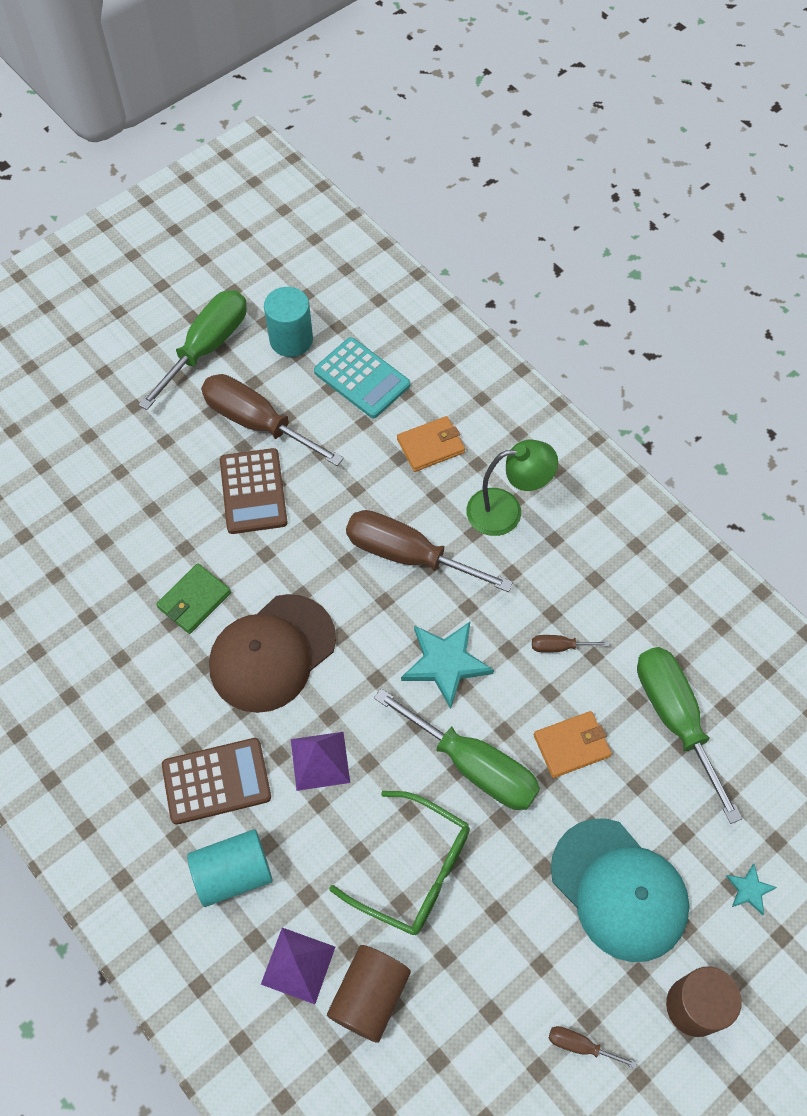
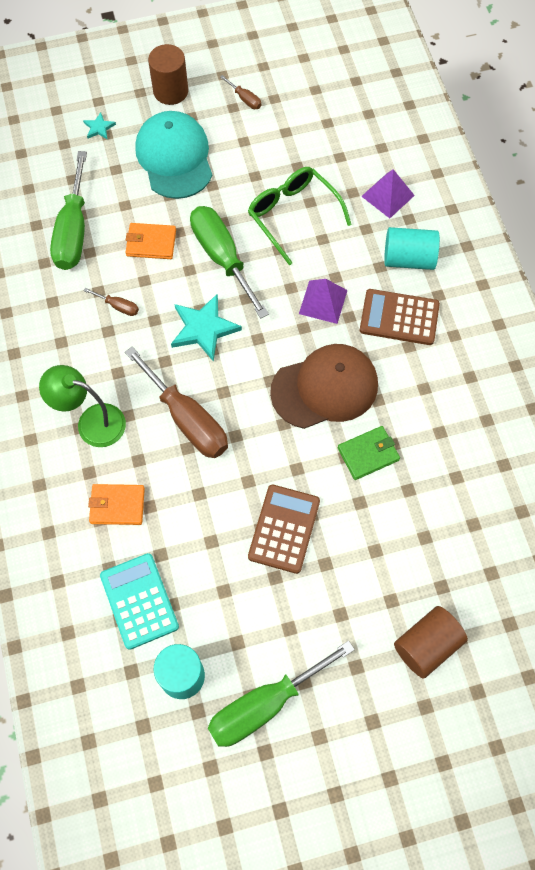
camera: 155 degrees left, 5 degrees up
(257, 422) = (252, 596): brown screwdriver -> none
(369, 996) = (352, 165): brown cylinder -> brown cylinder (427, 645)

